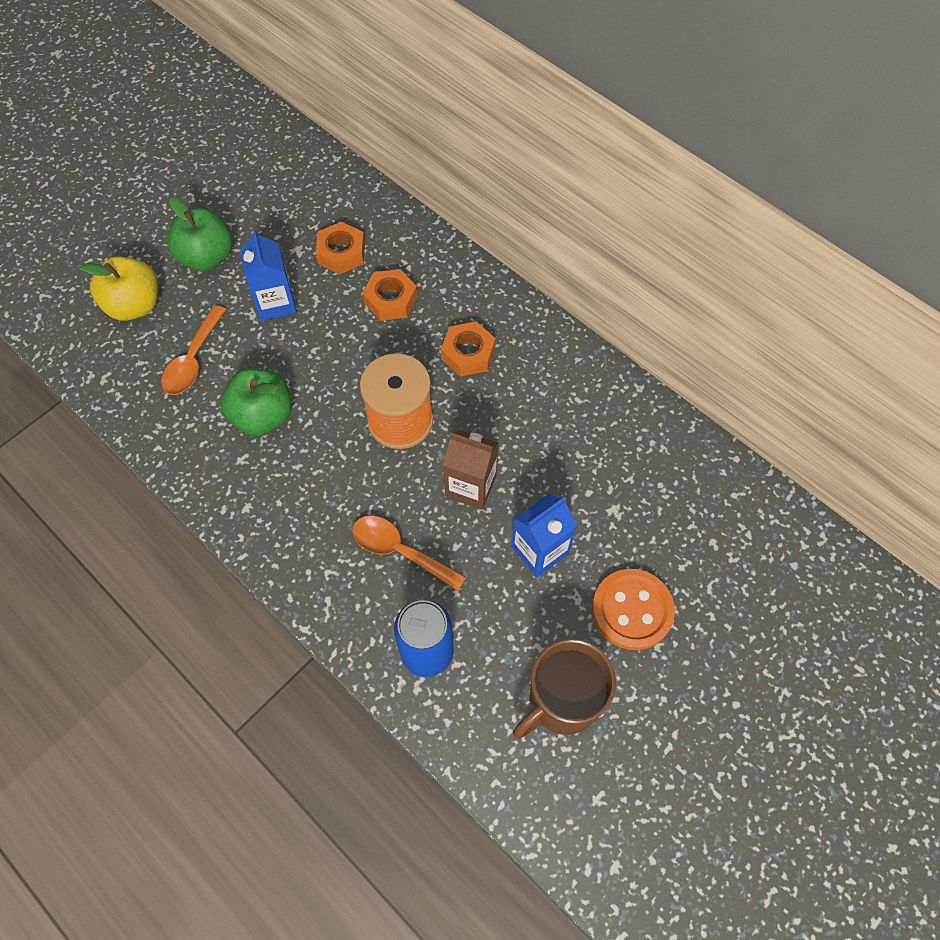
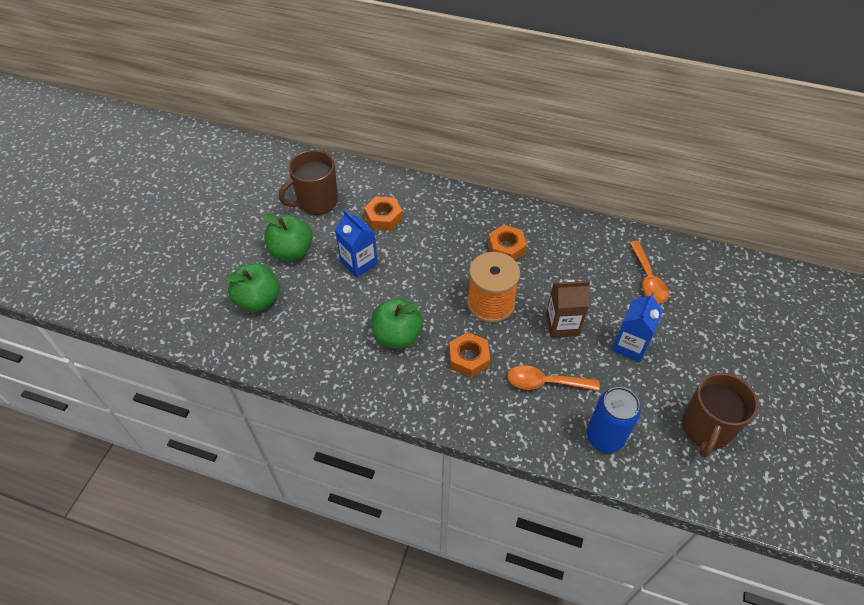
camera: 25 degrees left, 10 degrees down
(134, 305) = (258, 300): yellow apple -> green apple
(193, 360) = (324, 319): orange spoon -> orange spoon (648, 279)
(274, 202) = (316, 202): none -> brown mug
(391, 300) = (435, 234): orange nut -> orange nut (468, 358)
(632, 610) = (708, 357): orange button -> none

